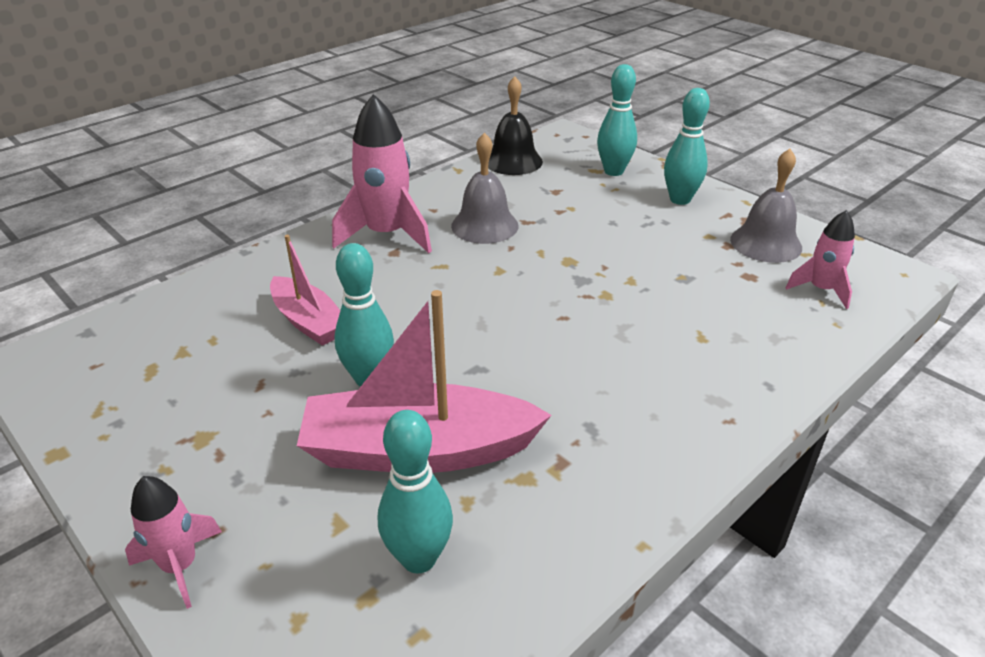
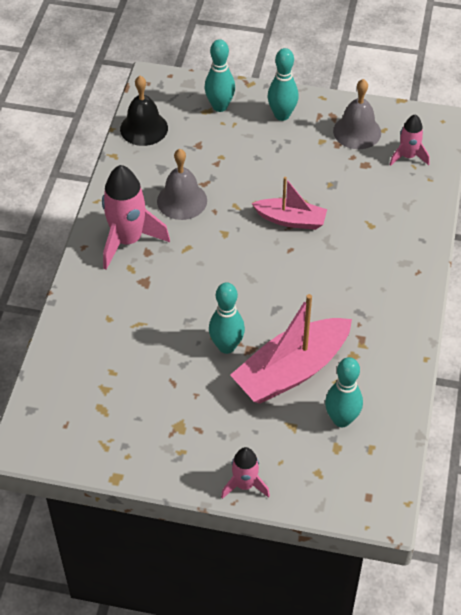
camera: 35 degrees left, 15 degrees up
(308, 321) = (153, 330): pink boat -> pink boat (291, 220)

